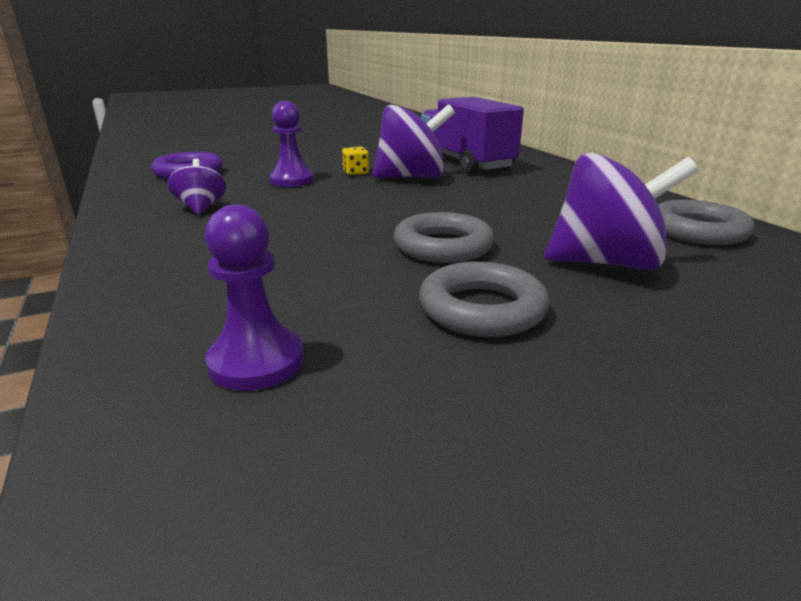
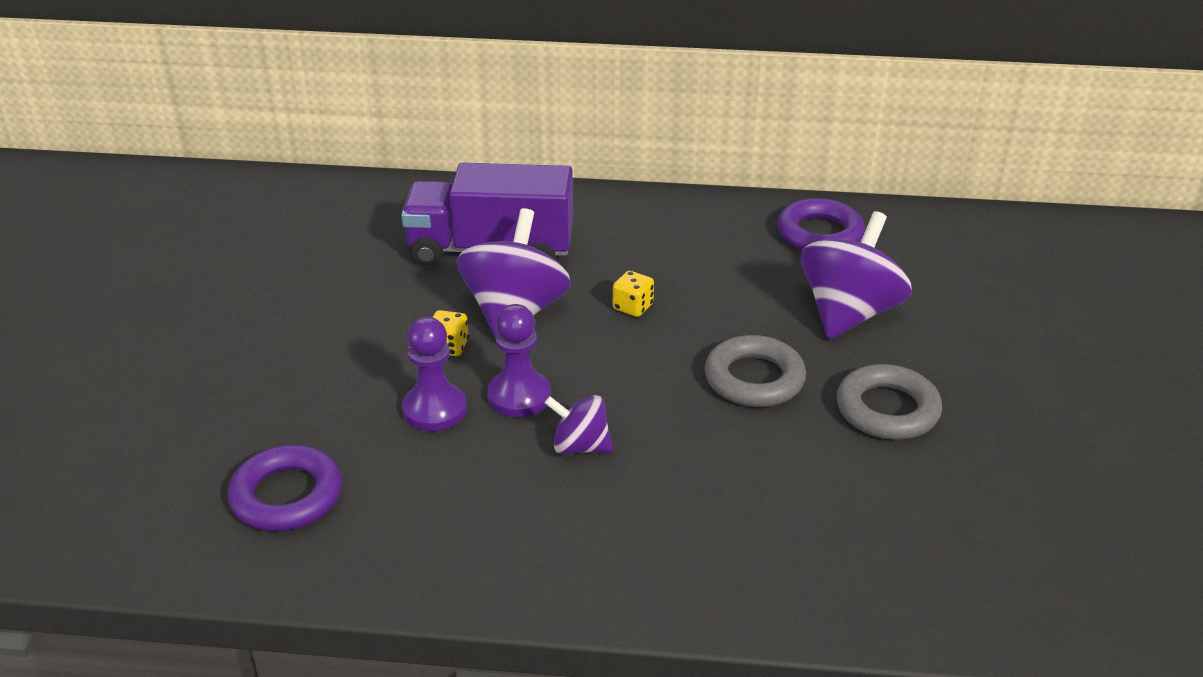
camera: 60 degrees left, 10 degrees up
(201, 208) = (490, 512): purple spinning top -> purple spinning top (580, 446)
(256, 362) = (904, 544): purple pawn -> purple pawn (519, 396)
(469, 198) = (633, 307): none -> yellow dice
(697, 231) = (819, 234): grey ring -> purple ring

